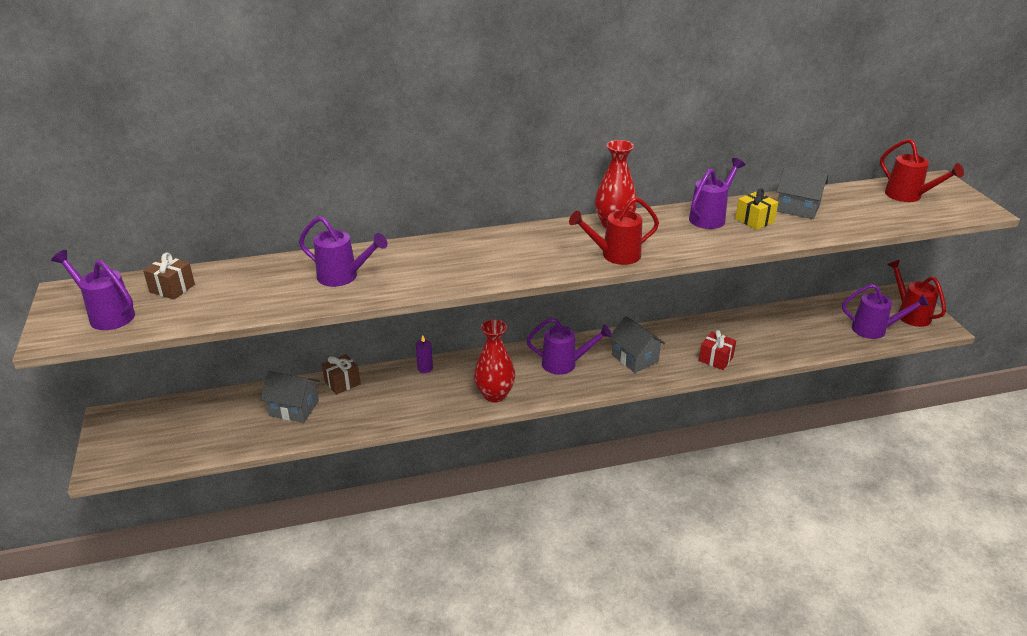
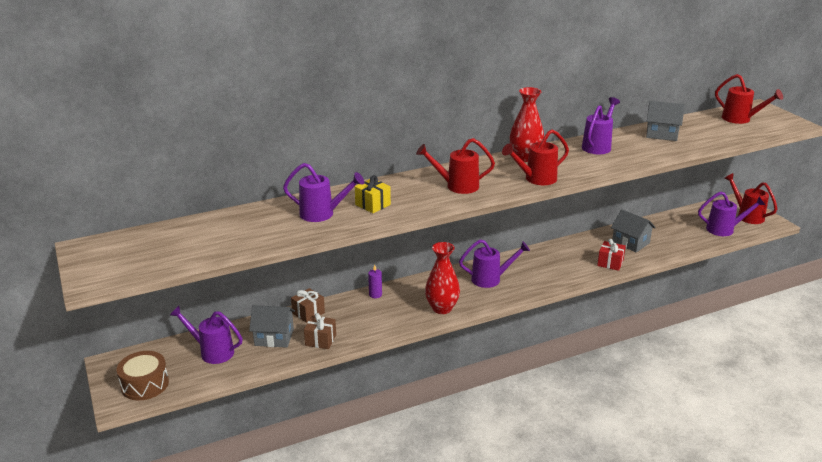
camera: 10 degrees left, 5 degrees down
(107, 315) = (131, 261): purple watering can -> purple watering can (212, 352)
(136, 448) = (145, 384): none -> brown drum
(172, 288) = (178, 236): brown gift -> brown gift (320, 340)
(516, 255) = (457, 186): none -> red watering can
(635, 358) = (546, 269): grey house -> grey house (630, 242)
(754, 220) = (633, 145): yellow gift -> yellow gift (373, 205)

